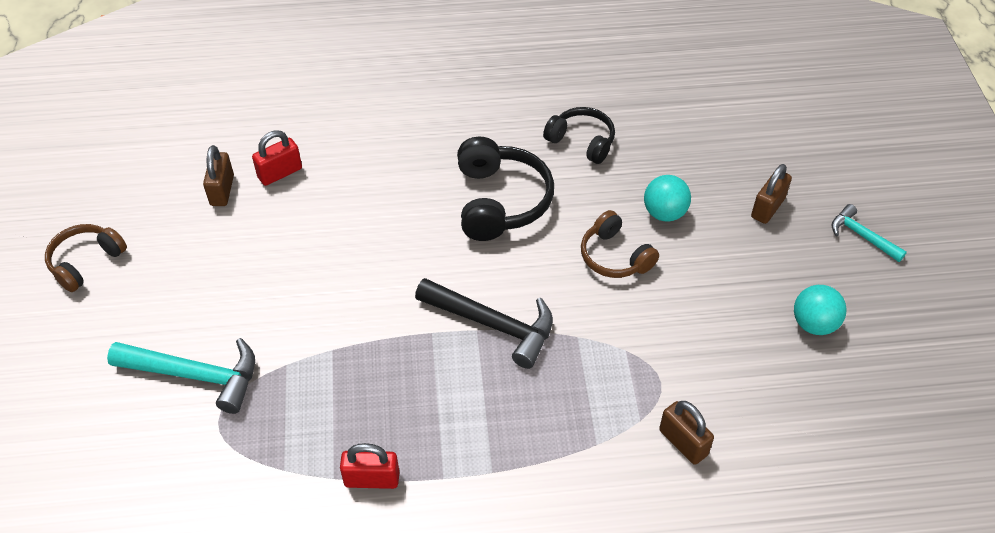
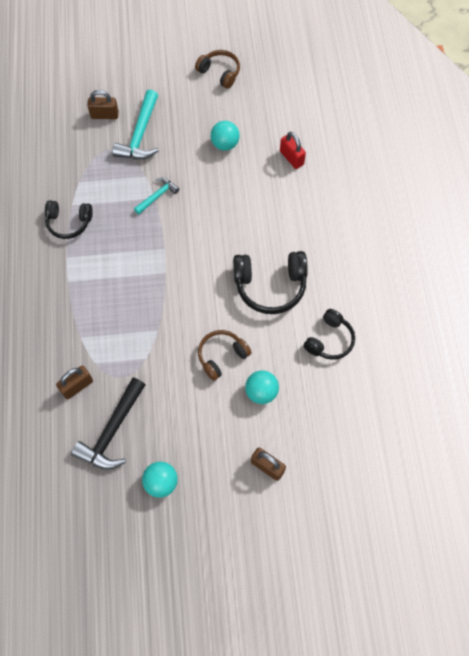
camera: 90 degrees right, 15 degrees up
(222, 190) = (276, 129): brown padlock -> brown padlock (104, 115)
(239, 254) = (225, 144): none -> turquoise ball
(372, 479) = (69, 223): red padlock -> black headphones
(493, 325) = (168, 282): black hammer -> black hammer (112, 431)
(862, 236) = (240, 534): turquoise hammer -> turquoise hammer (157, 196)

